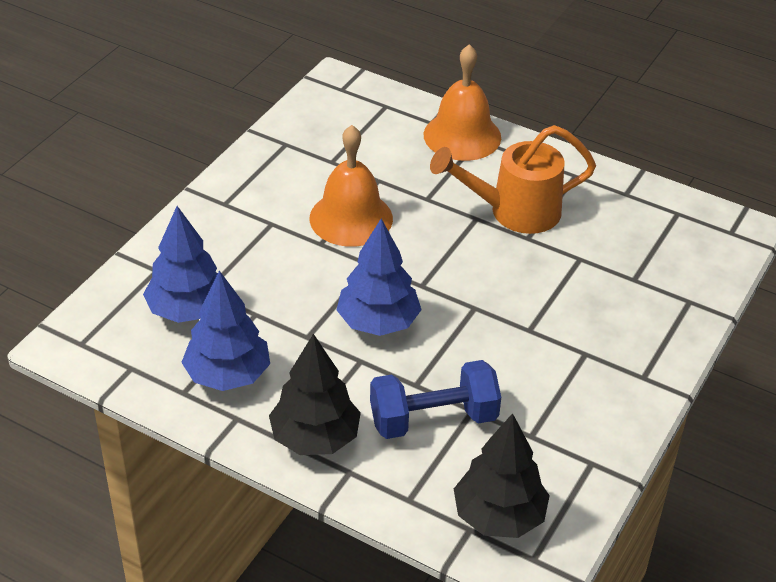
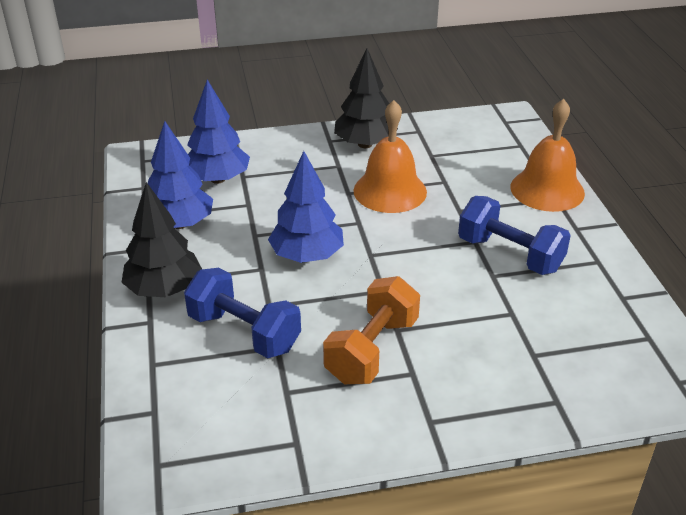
camera: 50 degrees right, 5 degrees down
(499, 516) = (182, 420): black tree -> black tree (365, 144)
(515, 212) = (510, 254): orange watering can -> blue dumbbell
(537, 358) = (371, 350): none -> orange dumbbell

